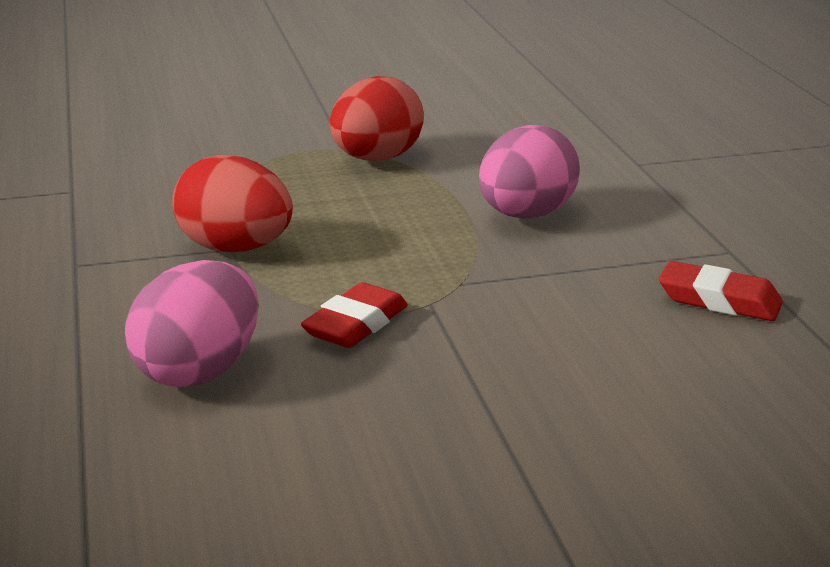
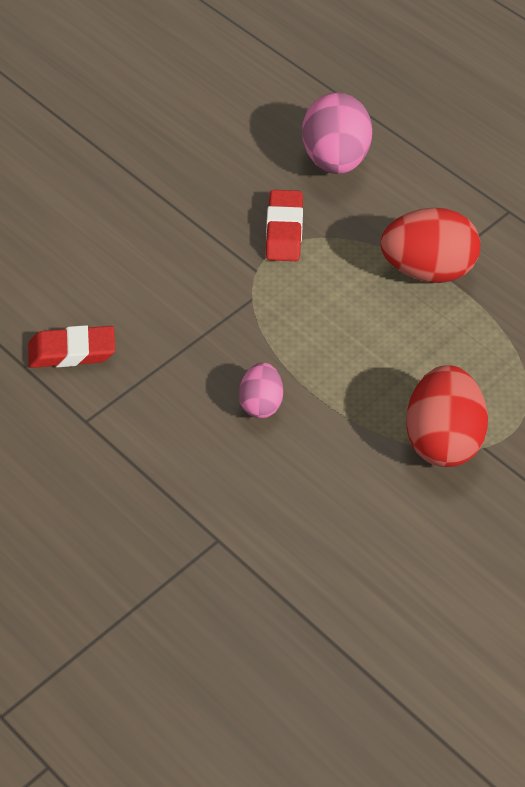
camera: 150 degrees right, 25 degrees up
(526, 215) = (261, 404): pink egg -> pink egg, size x0.56

